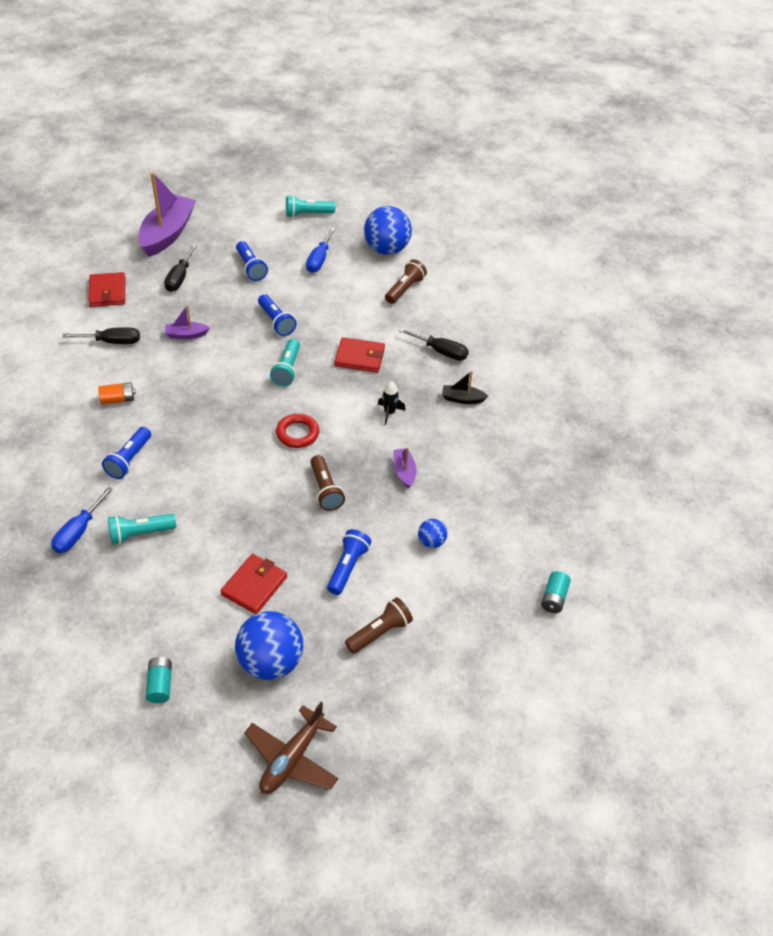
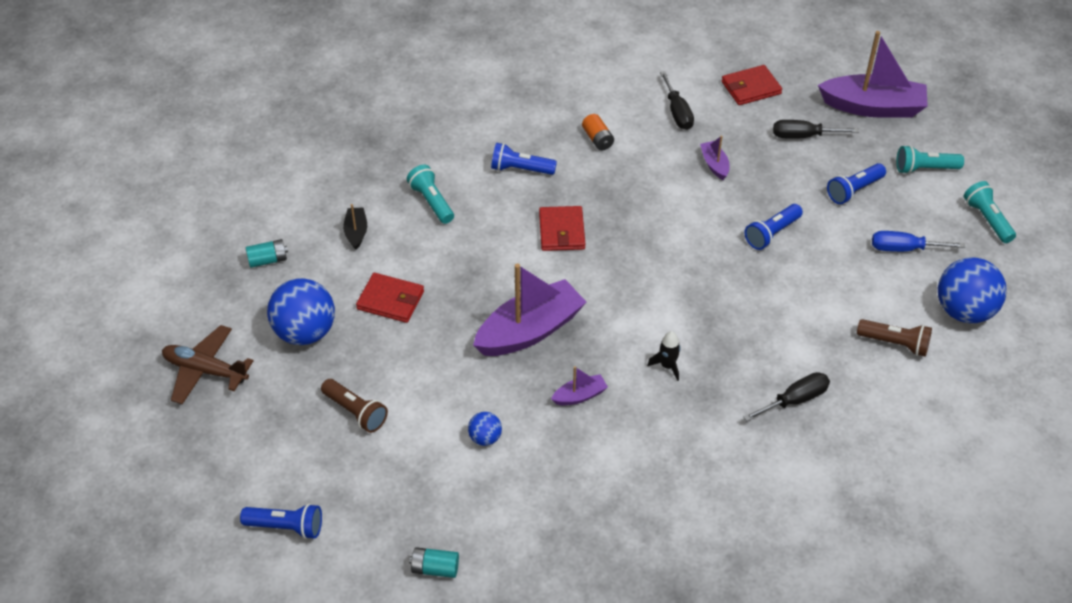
camera: 80 degrees right, 0 degrees up
(78, 532) = (422, 160): blue screwdriver -> none
(287, 369) = (698, 260): turquoise flashlight -> turquoise flashlight (924, 169)
(297, 433) = (603, 290): red ring -> none
(325, 490) = (530, 330): brown flashlight -> purple boat
(348, 567) = (431, 370): blue flashlight -> blue flashlight (286, 527)
(359, 357) = (747, 321): red wallet -> red wallet (561, 231)
(441, 351) = (795, 400): black screwdriver -> black screwdriver turned 135 degrees counterclockwise
(462, 399) = (719, 435): black boat -> black boat (356, 232)

